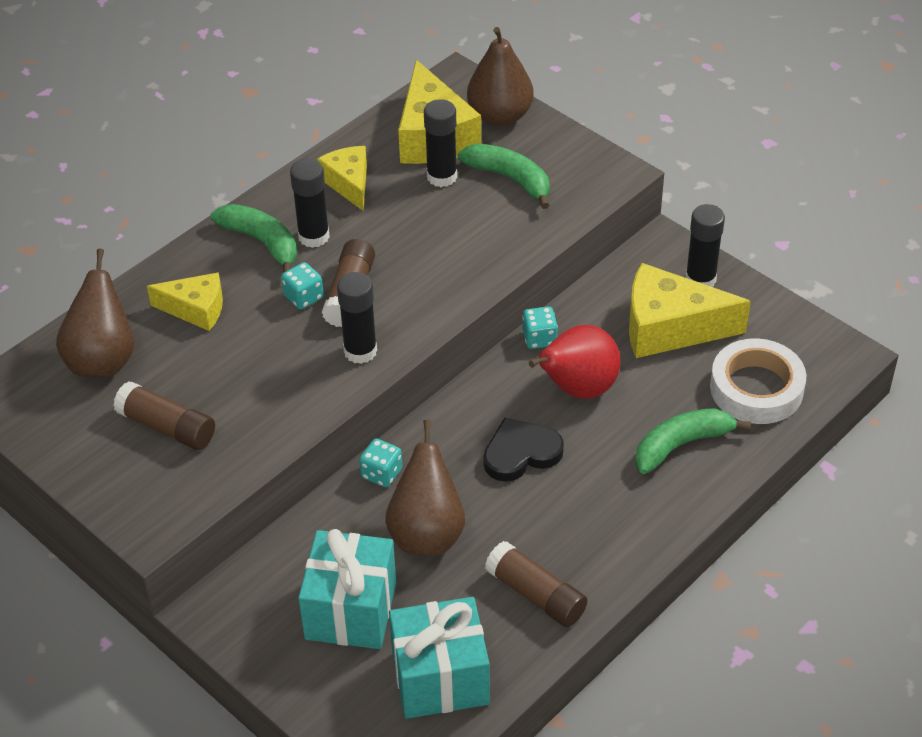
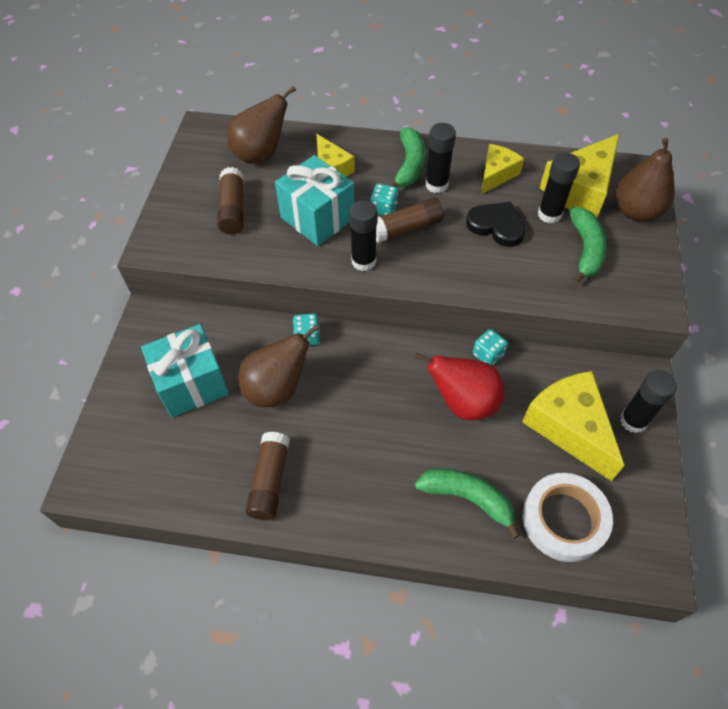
camera: 55 degrees right, 10 degrees up
(440, 677) = (169, 464): turquoise gift -> turquoise gift (317, 218)
(521, 453) = (381, 402): black heart -> black heart (496, 226)

